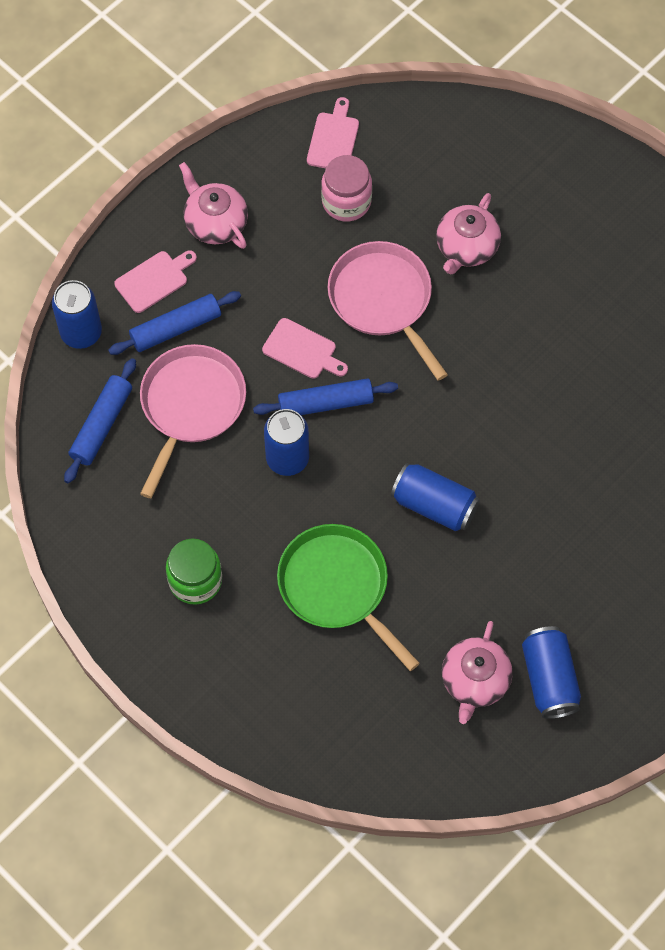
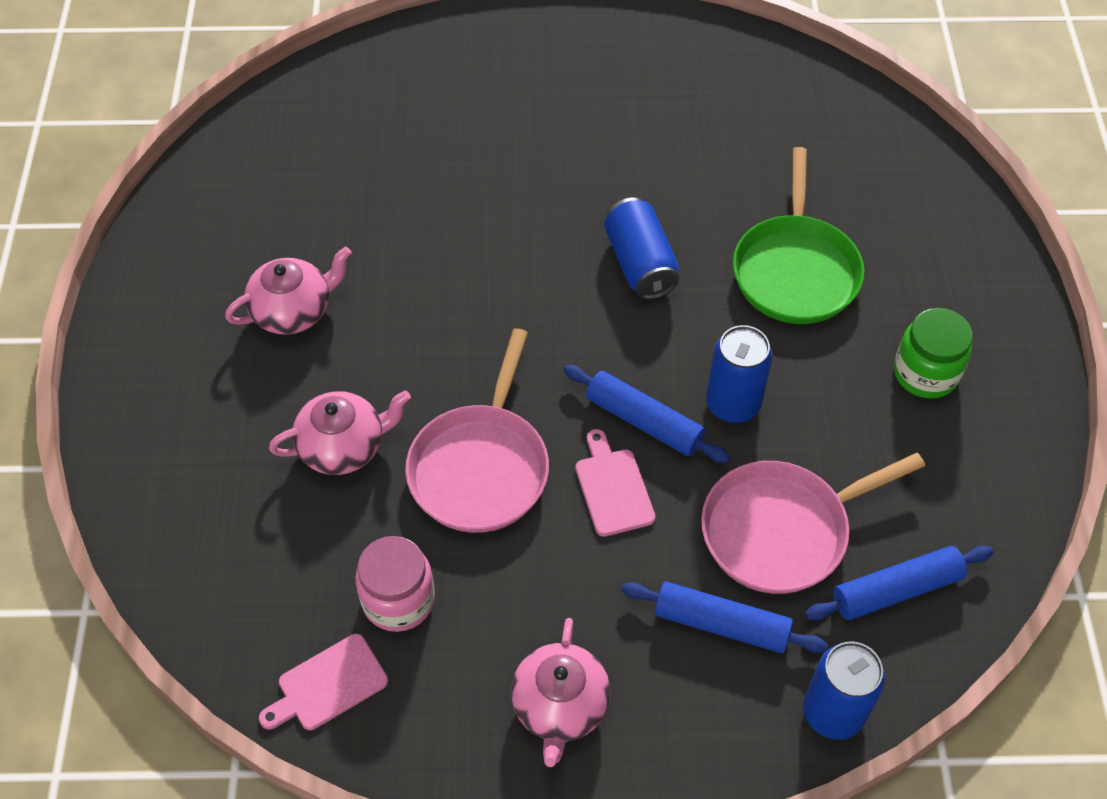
camera: 135 degrees left, 10 degrees down
(154, 280) = (694, 700): pink cutting board -> none
(475, 681) = (750, 128): pink teapot -> pink teapot (293, 311)
(549, 679) = (689, 88): blue can -> none

